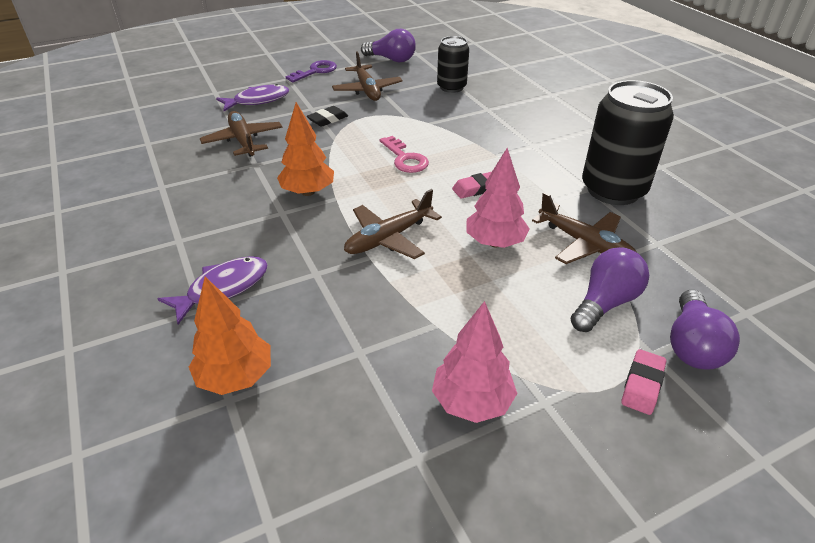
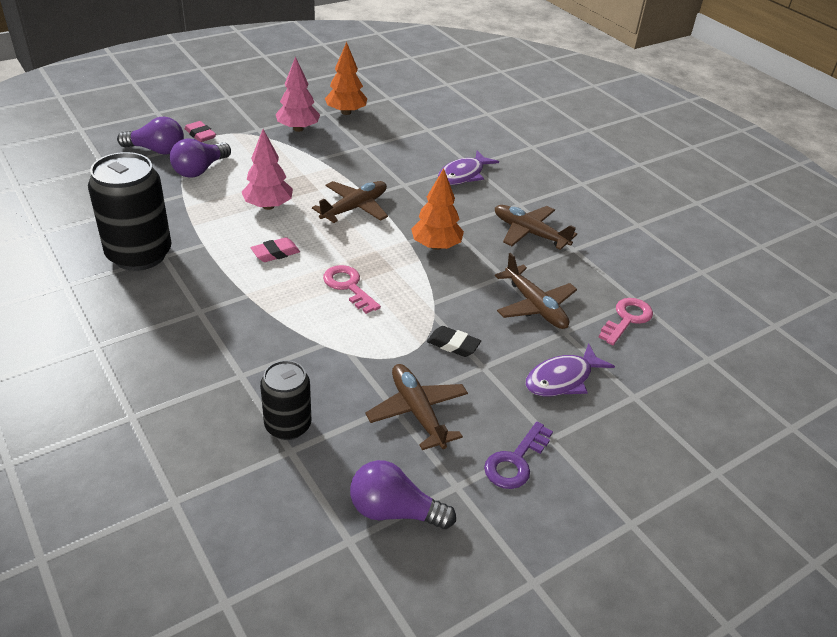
camera: 170 degrees right, 0 degrees up
(171, 130) = (627, 319): none -> pink key
(236, 377) = (429, 136): orange tree -> orange tree (346, 112)
(328, 119) = (453, 345): black eraser -> black eraser turned 75 degrees clockwise
(585, 244) = (194, 206): brown plane -> brown plane (529, 233)
(642, 385) = (200, 135): pink eraser -> pink eraser turned 60 degrees counterclockwise
(692, 345) = (157, 150): purple light bulb -> purple light bulb turned 90 degrees clockwise

